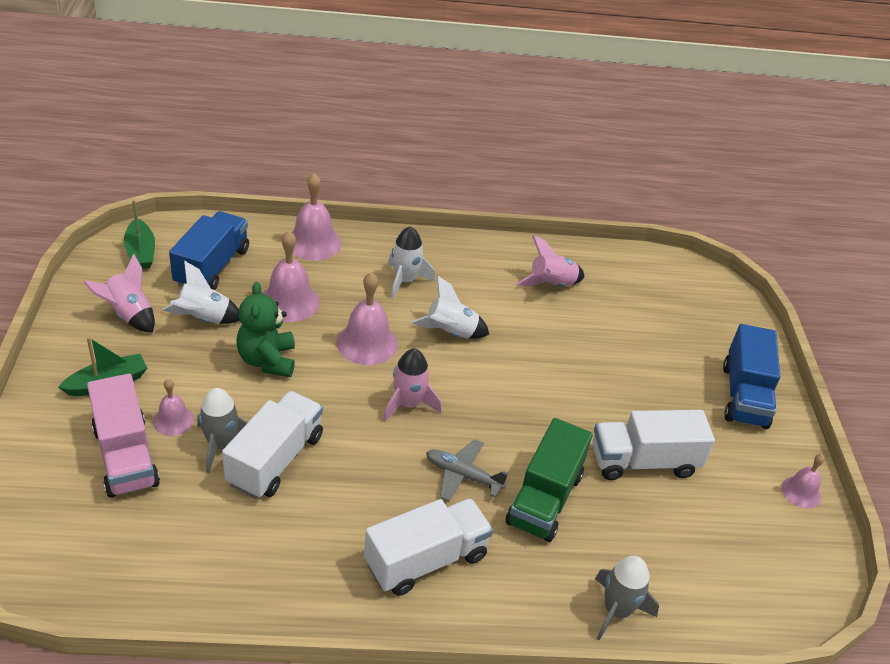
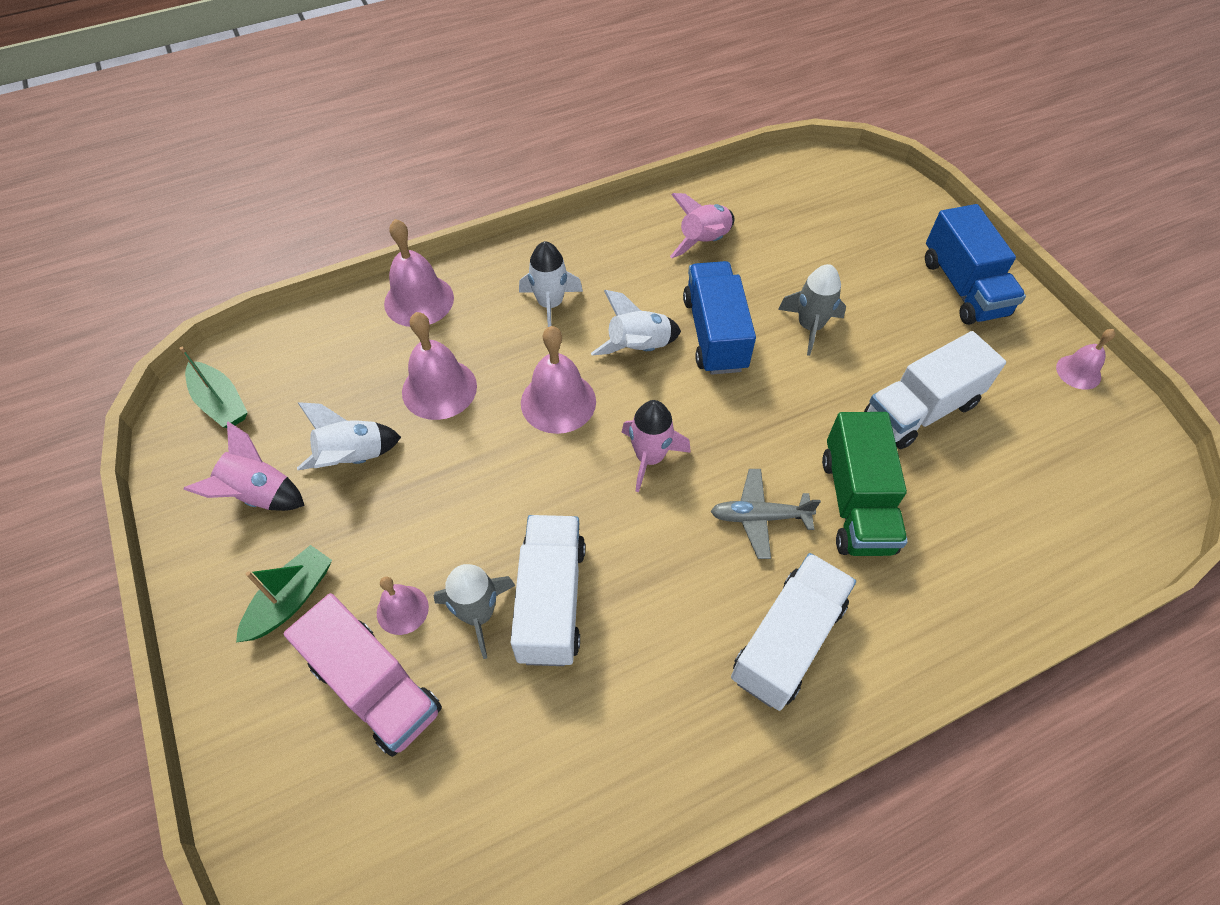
camera: 20 degrees left, 15 degrees up
(212, 267) = (321, 384): blue truck -> blue truck (714, 334)
(267, 360) = (462, 477): green teddy bear -> none
(617, 610) = (1004, 597): grey rocket -> grey rocket (810, 326)

